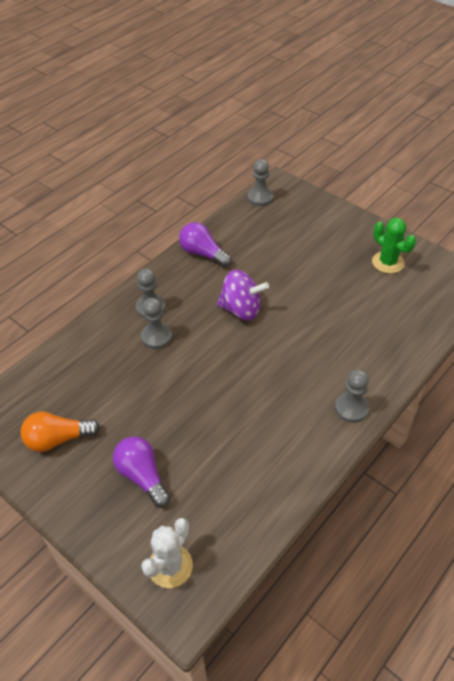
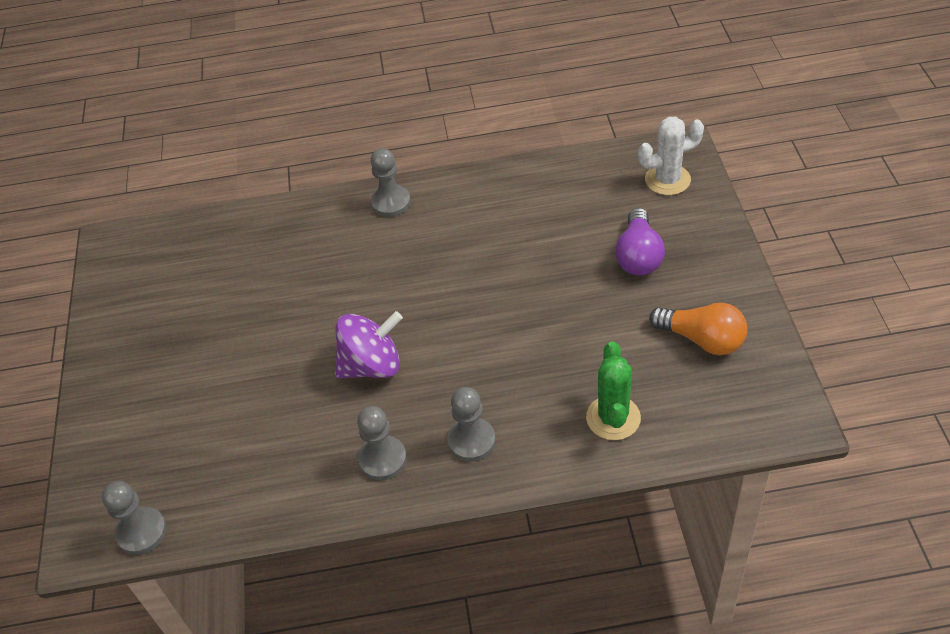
camera: 135 degrees left, 0 degrees up
(156, 337) = (500, 394): grey pawn -> grey pawn (382, 459)
(203, 254) = (326, 482): purple light bulb -> none
(241, 309) = (372, 365): purple spinning top -> purple spinning top turned 105 degrees clockwise
(388, 262) = (151, 316): green cactus -> green cactus (613, 418)

